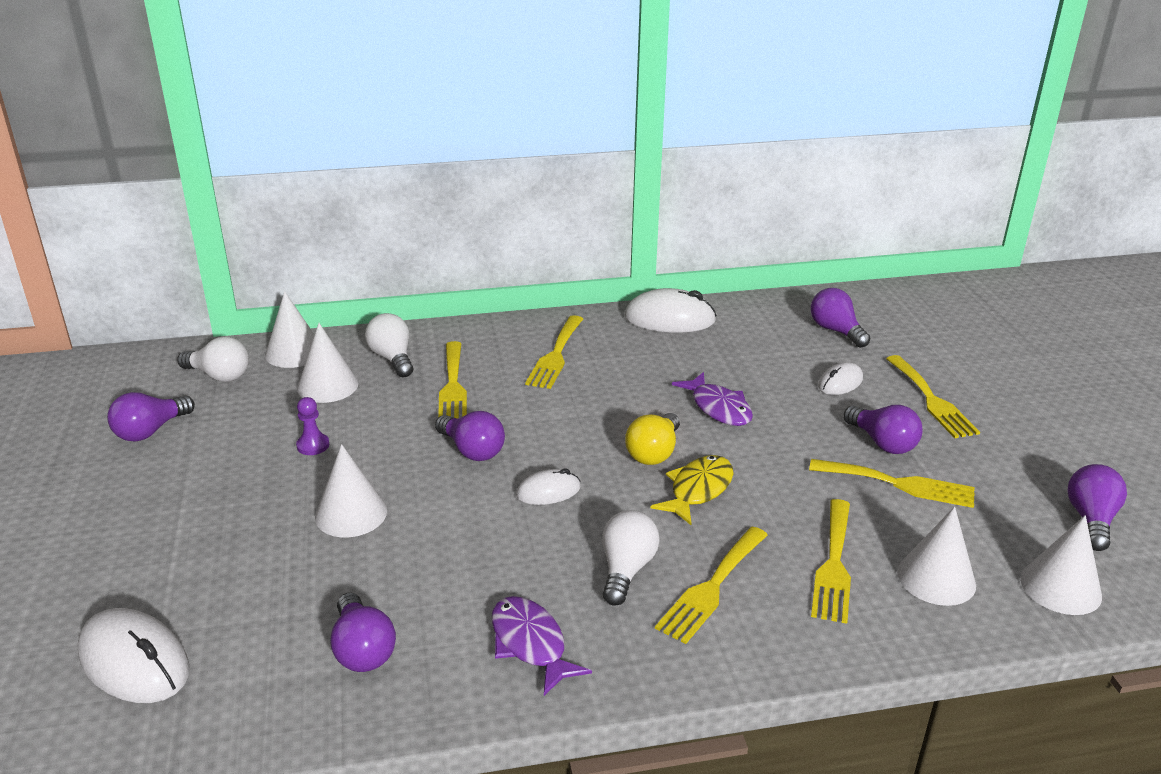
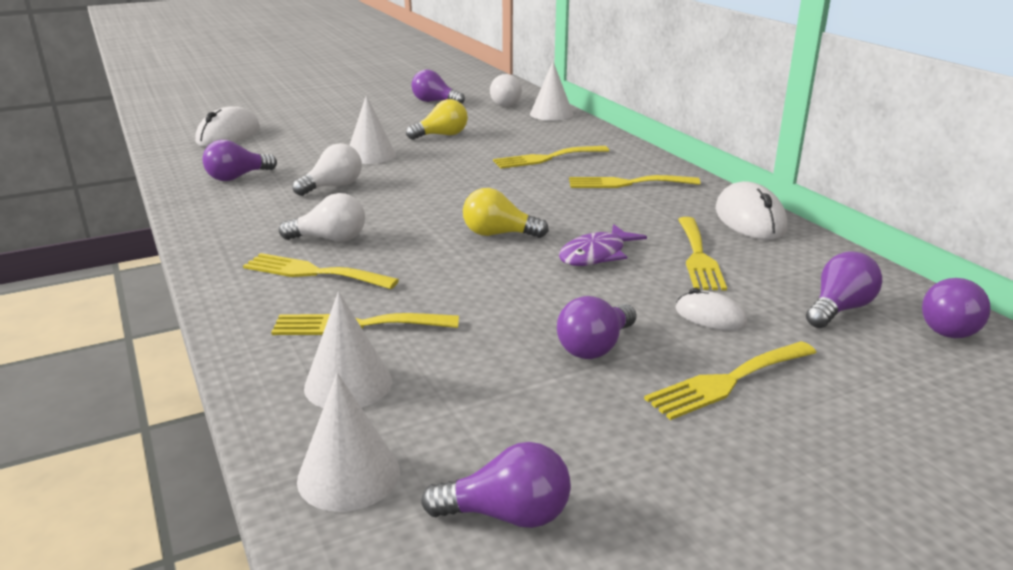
camera: 75 degrees right, 5 degrees down
(313, 445) = (441, 135): purple pawn -> yellow light bulb
(327, 386) = (516, 127): white cone -> none
(392, 358) = (569, 137): white light bulb -> white light bulb (333, 186)
(472, 450) = (462, 175): purple light bulb -> purple light bulb (949, 327)
(530, 644) = (242, 218): purple fish -> none
(548, 491) = (421, 203): white mouse -> none
(698, 490) = (450, 256): yellow fish -> none
(899, 484) = (515, 359): yellow fork -> yellow fork (698, 257)

